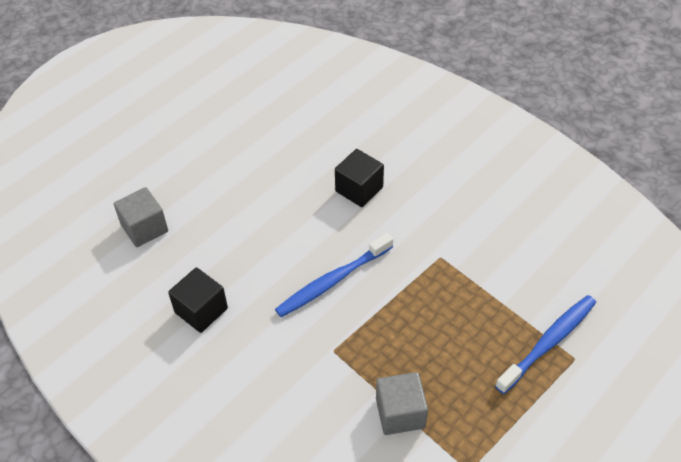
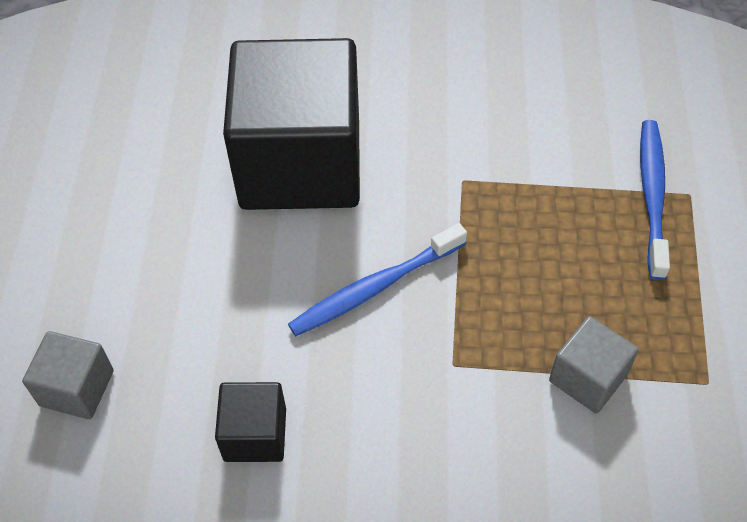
camera: 40 degrees left, 5 degrees up
(332, 281) = (374, 288): blue toothbrush -> blue toothbrush turned 45 degrees clockwise
(359, 189) = (300, 163): black cube -> black cube, size x2.31

